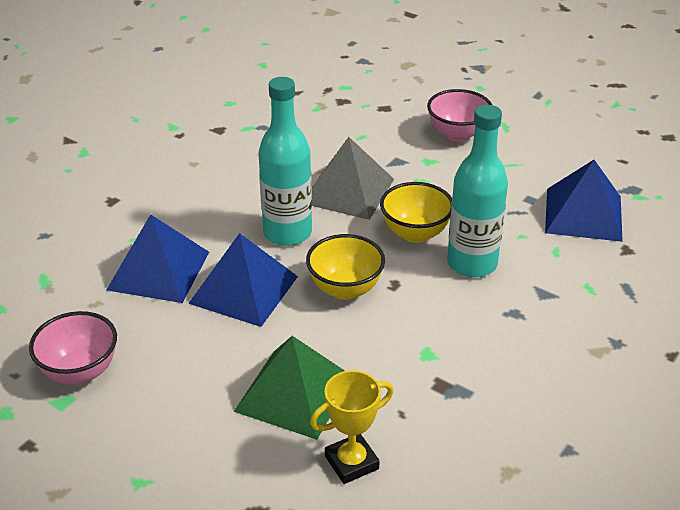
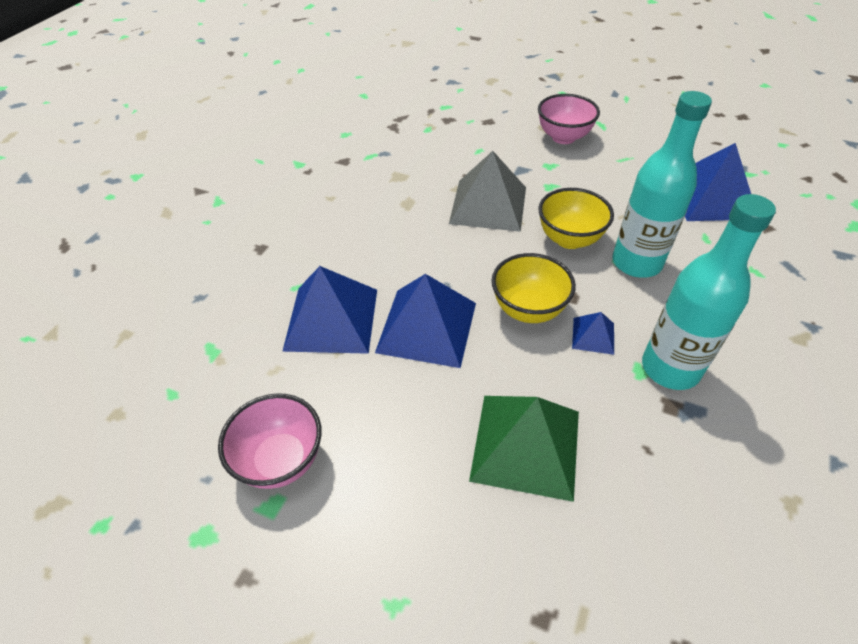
camera: 10 degrees left, 10 degrees up
(287, 233) = (447, 257): turquoise bottle -> turquoise bottle (670, 368)
(351, 462) = (623, 525): yellow trophy -> none
(397, 319) = (593, 335): none -> blue pyramid

